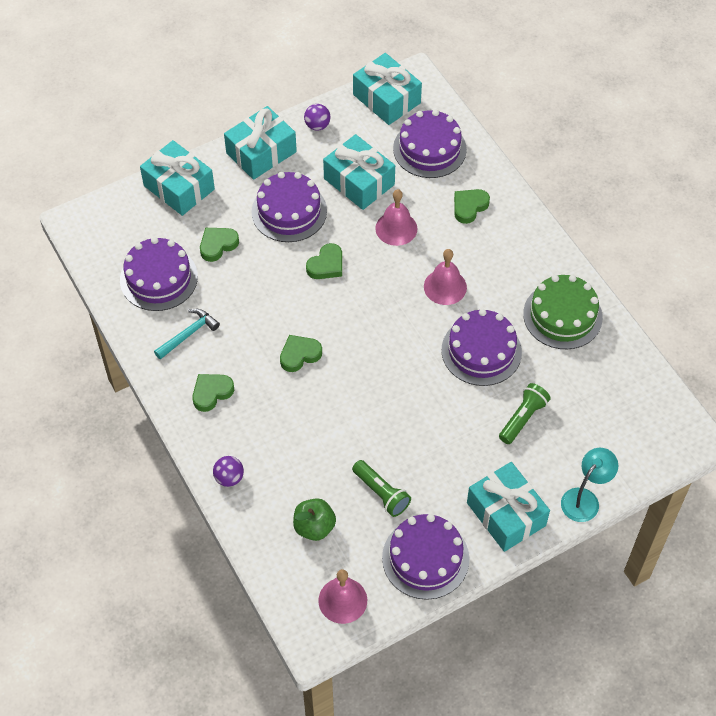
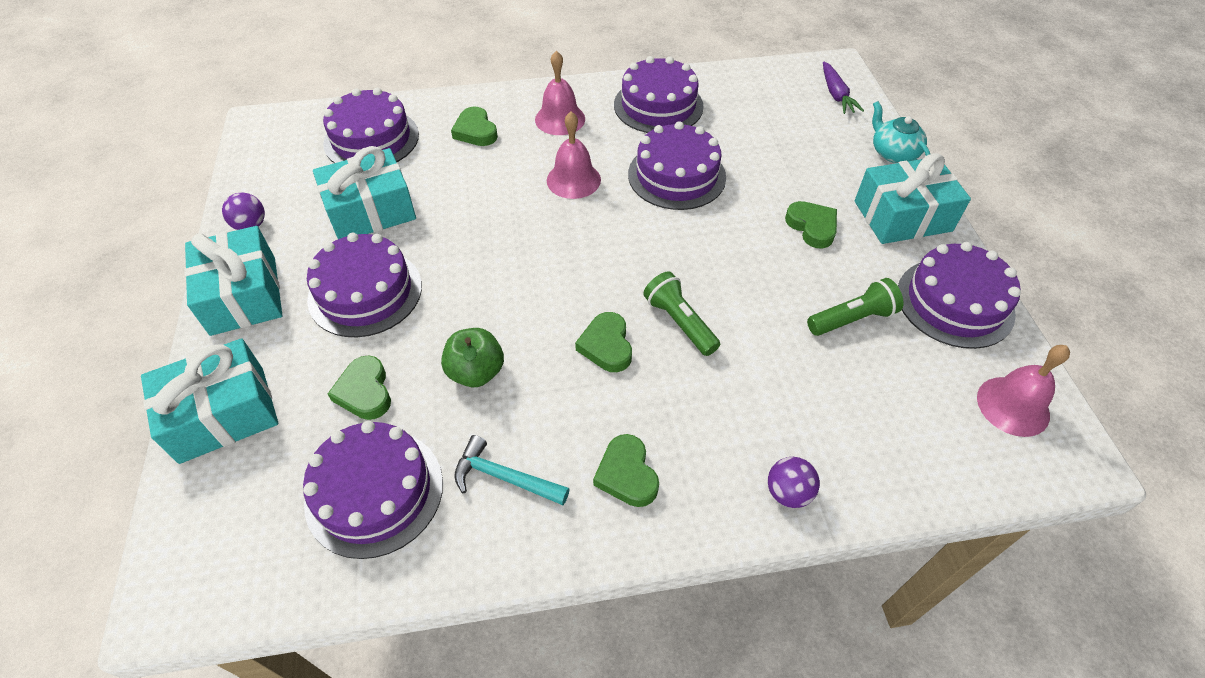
camera: 70 degrees left, 5 degrees down
(188, 334) = (504, 477): turquoise hammer -> turquoise hammer turned 45 degrees counterclockwise
(314, 527) = (892, 406): green apple -> green apple (476, 372)
(326, 265) = (477, 277): green heart -> green heart (812, 227)
(386, 99) = (268, 153): turquoise gift -> none
(396, 228) = (464, 197): pink bell -> pink bell (560, 119)
(523, 418) = (778, 169): green flashlight -> green flashlight (679, 322)
(562, 315) = (658, 105): green cake -> purple cake
(585, 499) = (893, 153): turquoise lamp -> turquoise teapot
(647, 444) = (836, 95): none -> purple carrot

